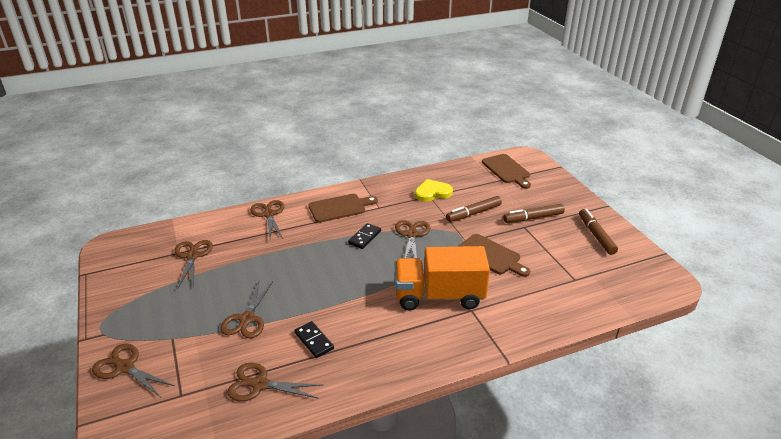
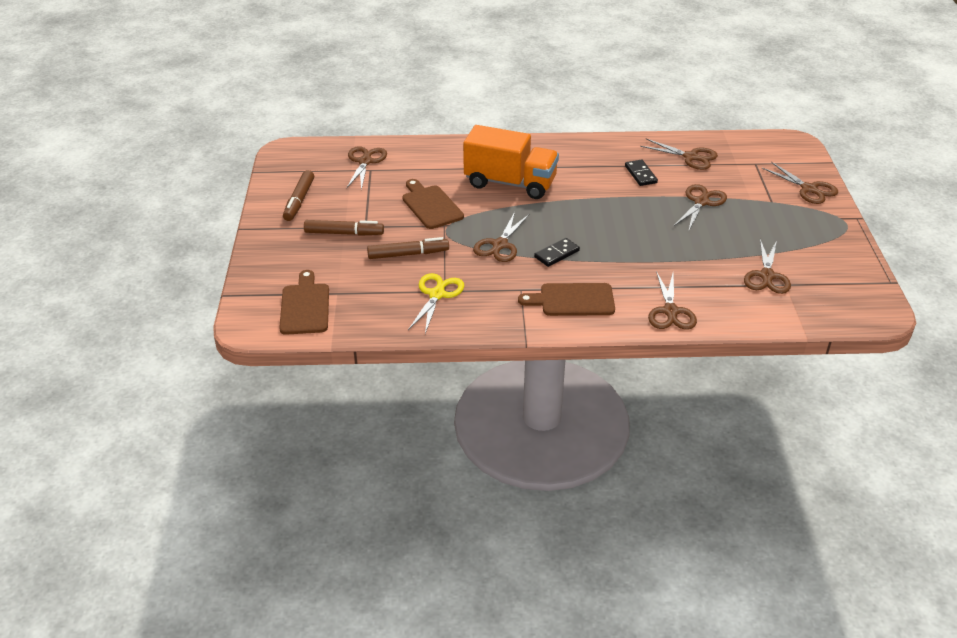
camera: 160 degrees left, 5 degrees up
(432, 192) = (437, 294): yellow heart -> yellow scissors
(589, 287) = (365, 162): none -> brown scissors

